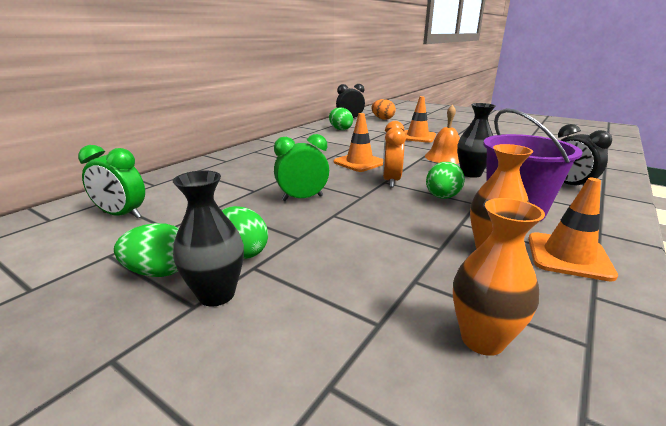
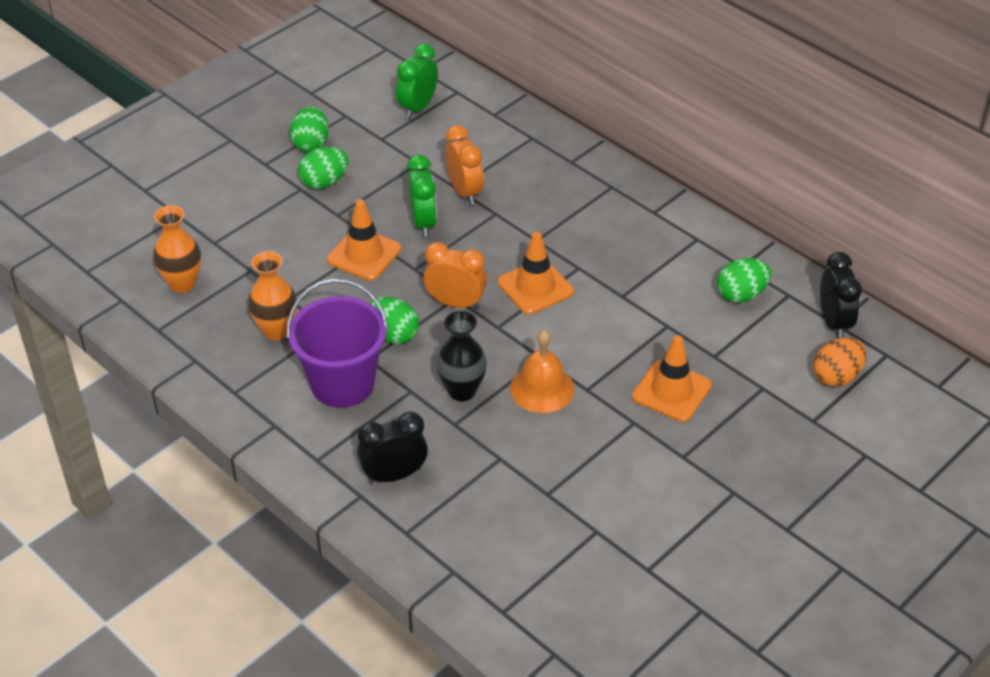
camera: 100 degrees right, 20 degrees up
(216, 294) = (273, 172): black vase -> none
(260, 187) = (464, 192): none -> orange clock
(568, 256) = (245, 376): orange traffic cone -> orange traffic cone (364, 254)

